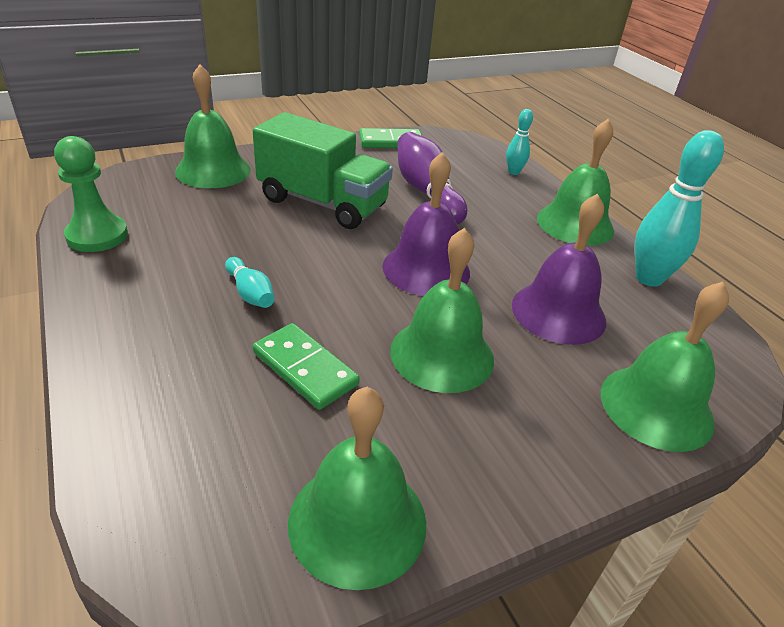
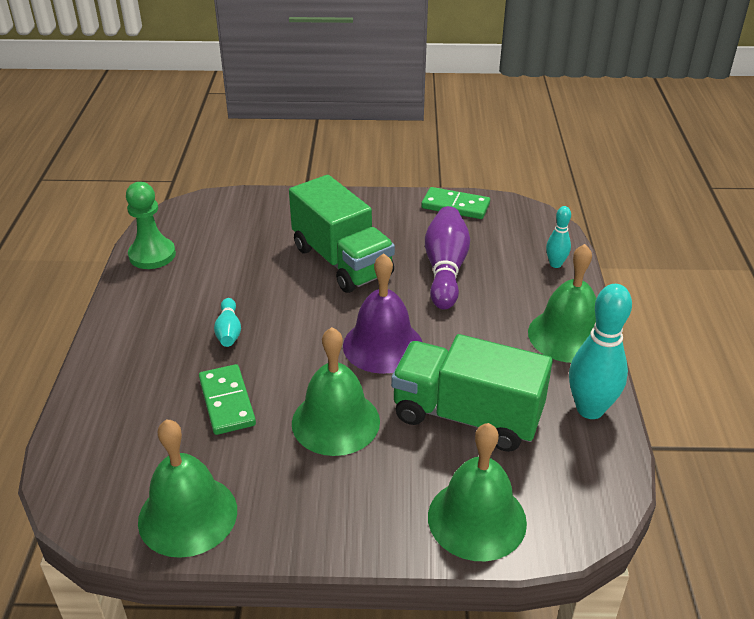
camera: 30 degrees right, 0 degrees up
(213, 170) = (273, 209): green bell -> none
(558, 312) = (467, 416): purple bell -> green truck

